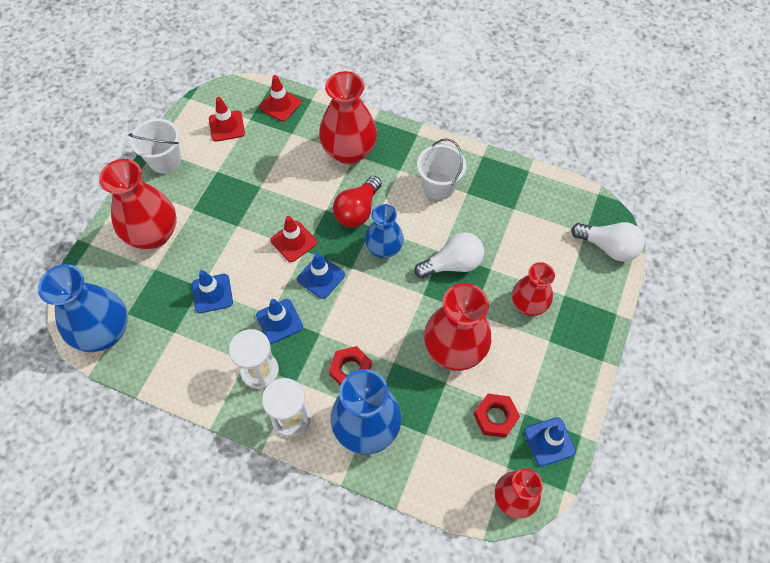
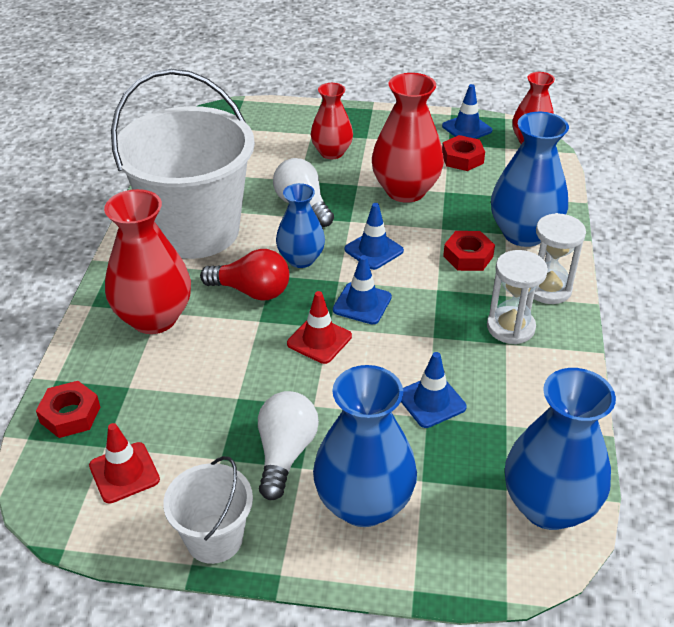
camera: 105 degrees left, 20 degrees down
(153, 234) = (364, 503): red vase -> blue vase
(279, 321) = (438, 326): blue traffic cone -> blue traffic cone (373, 250)
(280, 105) = (70, 414): red traffic cone -> red nut
(439, 186) = (195, 231): white bucket -> white bucket, size x2.14
(608, 247) = (245, 114): white light bulb -> white light bulb (285, 453)

